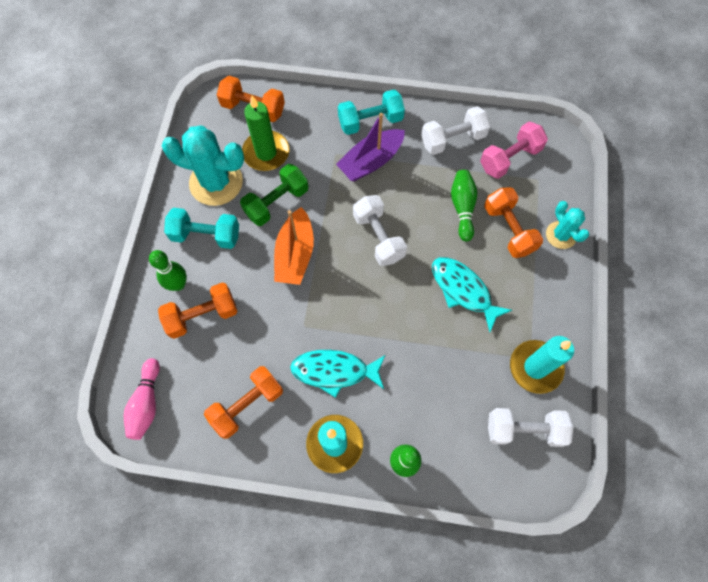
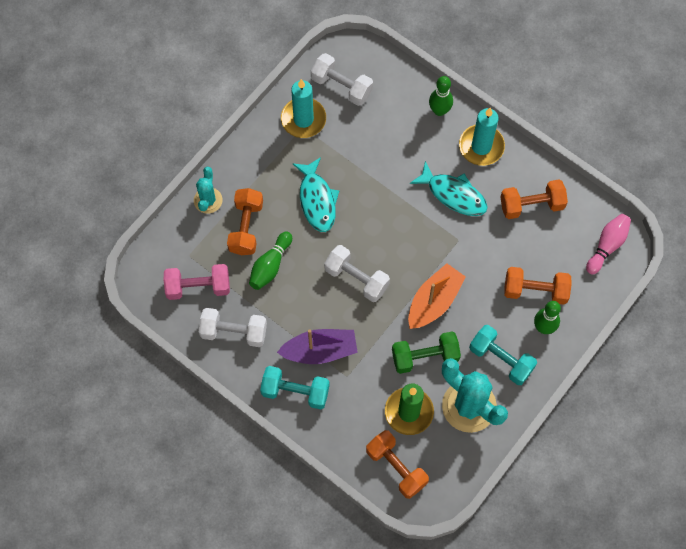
camera: 150 degrees left, 0 degrees up
(378, 237) = (356, 279): white dumbbell -> white dumbbell turned 60 degrees counterclockwise

